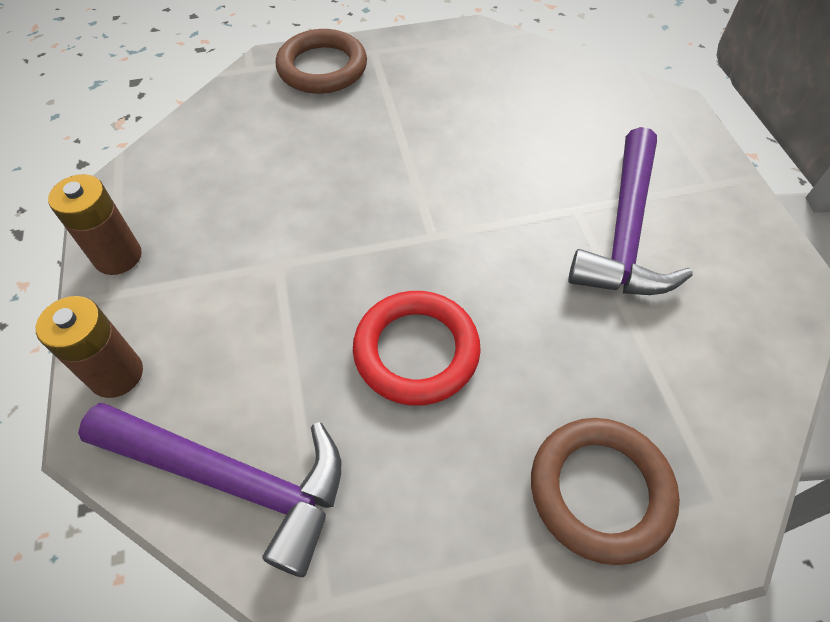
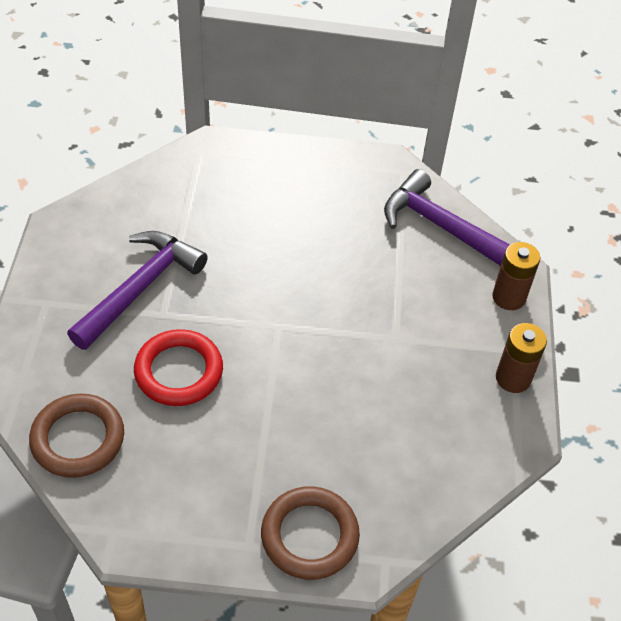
camera: 165 degrees left, 5 degrees down
(416, 351) = (321, 257): red ring -> red ring (179, 371)
(600, 491) = (255, 171): brown ring -> brown ring (78, 439)

